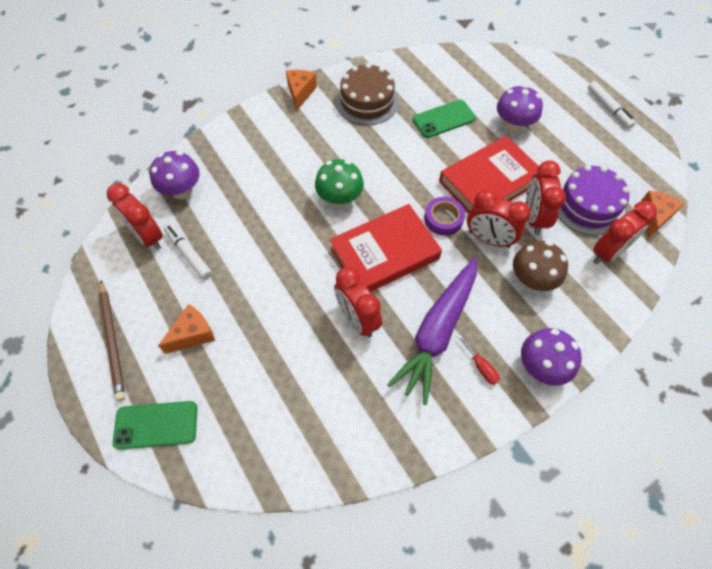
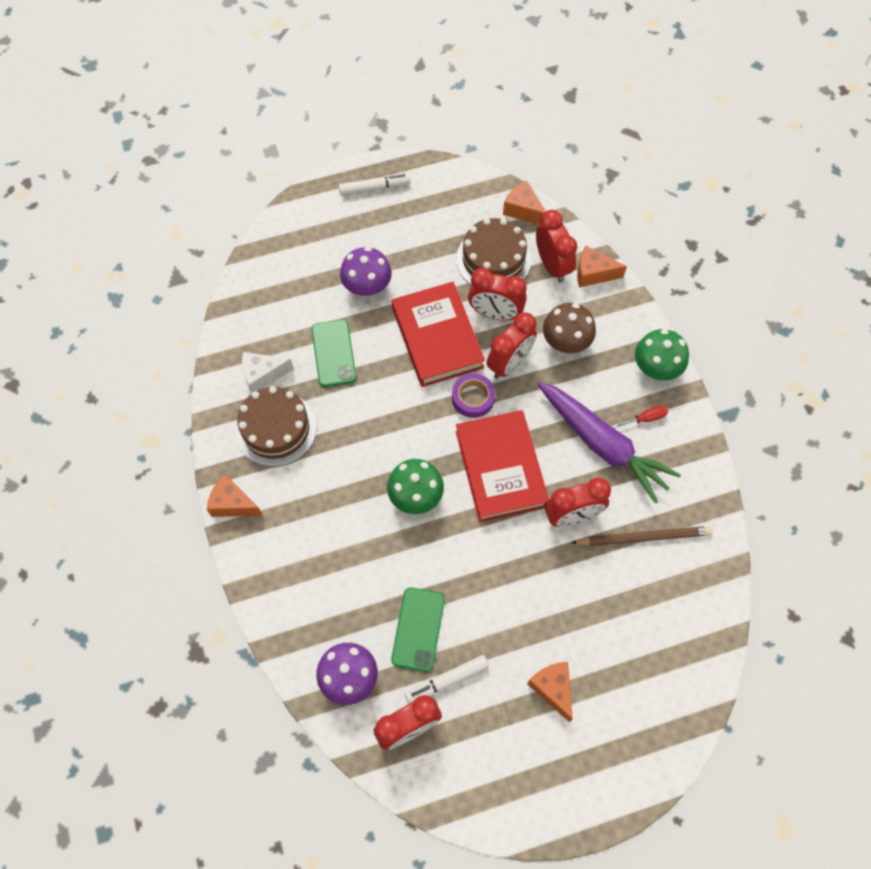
camera: 75 degrees left, 5 degrees up
(112, 341) = (541, 780): brown pencil -> brown pencil (643, 537)
(156, 425) = (647, 739): green phone -> green phone (418, 629)
(407, 83) = (263, 375): none -> white cheese
(541, 367) = (656, 368): purple mushroom -> green mushroom
(588, 205) = (493, 259): purple cake -> brown cake
(619, 289) = (593, 273): none -> orange cheese

